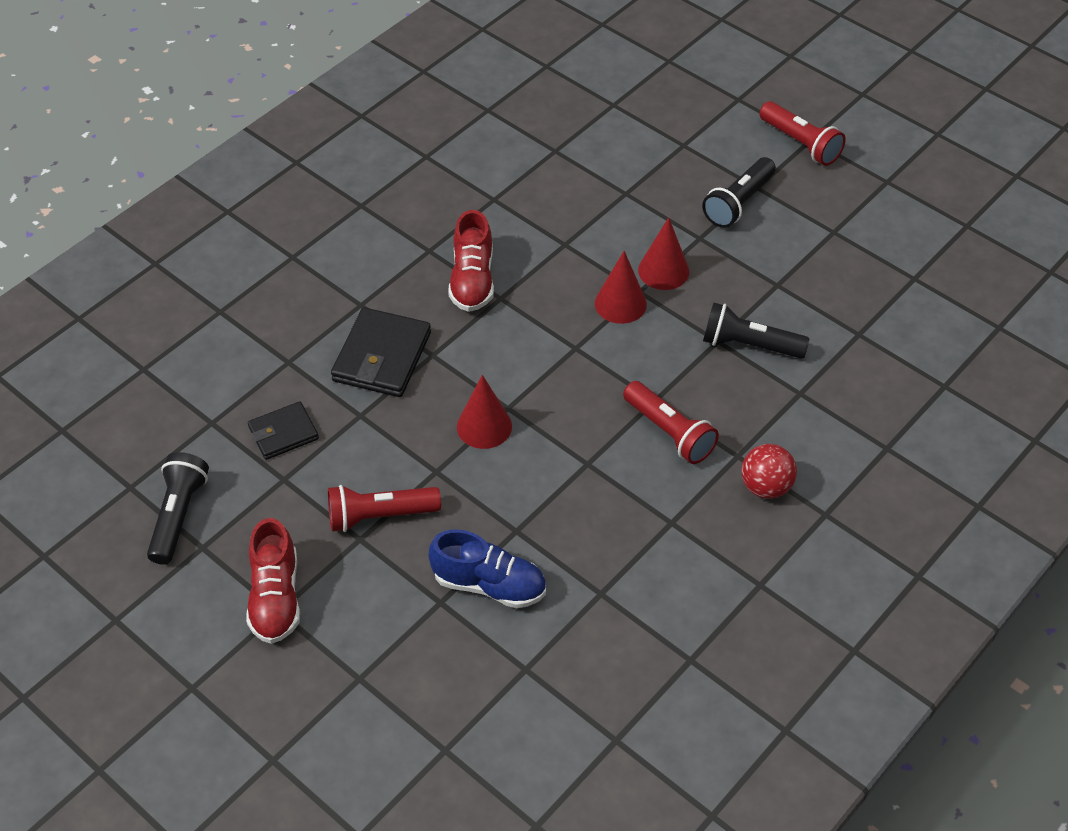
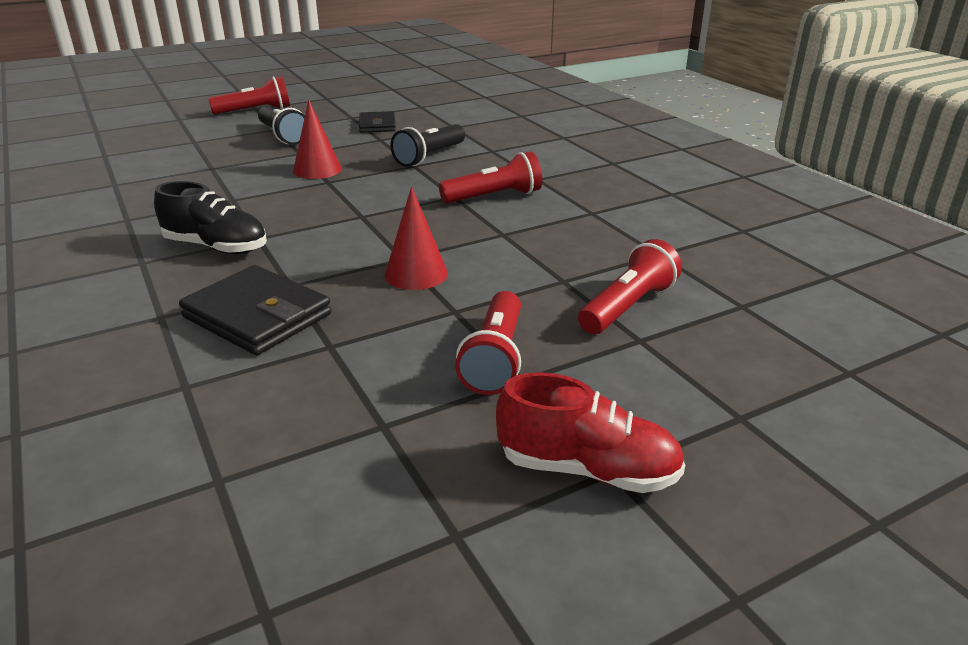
camera: 70 degrees left, 20 degrees down
(178, 515) = (374, 554): black flashlight -> none
(283, 433) = (304, 412): black wallet -> black wallet (377, 125)
(472, 280) = (216, 247): red shoe -> black shoe
(489, 585) = (627, 307): blue shoe -> red flashlight
(620, 303) = (332, 190): red cone -> none
(765, 487) = (575, 175): red ball -> none

